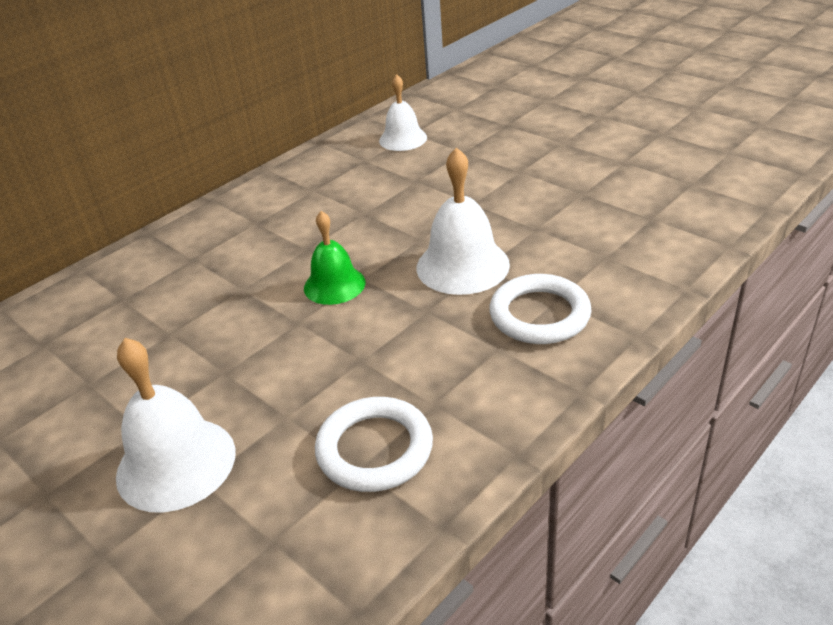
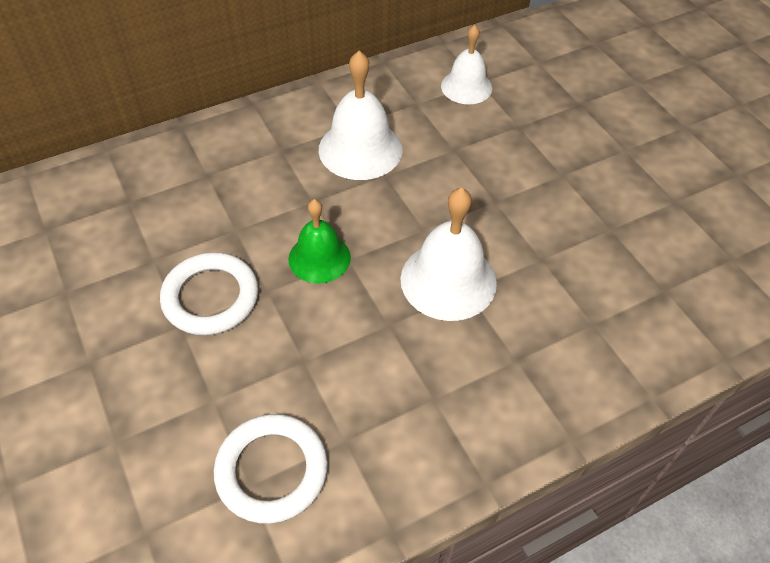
camera: 15 degrees right, 15 degrees up
(176, 463) = (102, 414): white bell -> white bell (360, 149)
(539, 315) = (492, 373): white ring -> white ring (210, 297)

